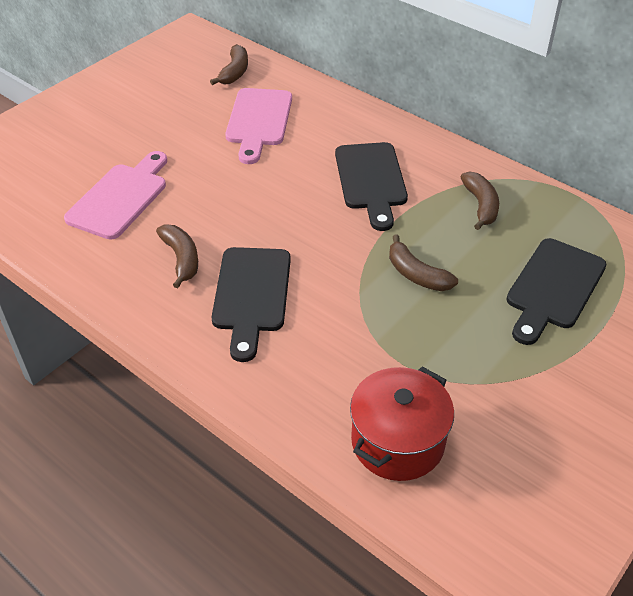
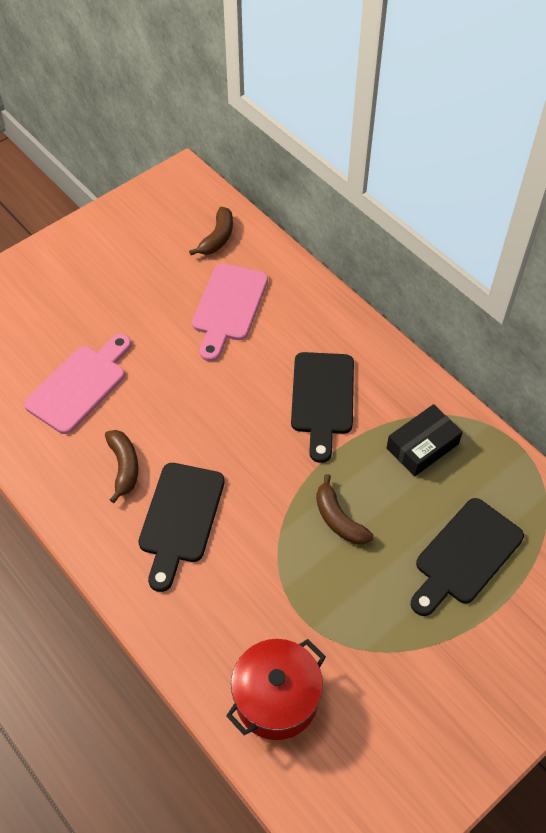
camera: 10 degrees right, 10 degrees up
(481, 205) = (422, 446): brown banana -> black box

